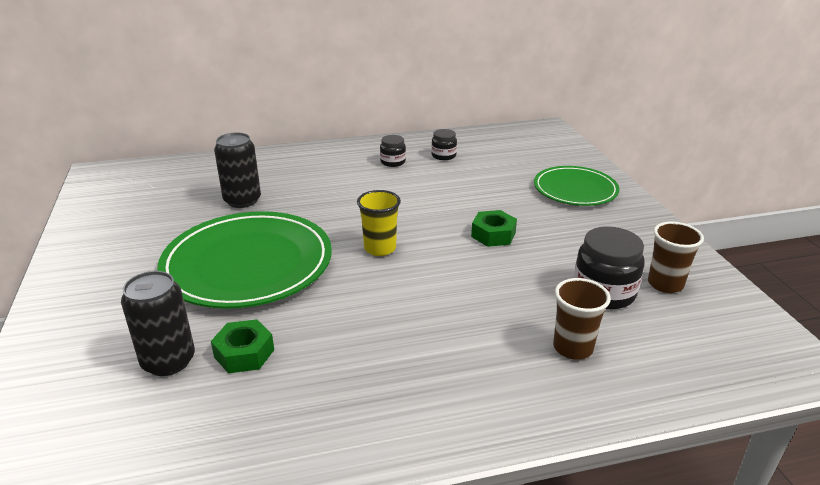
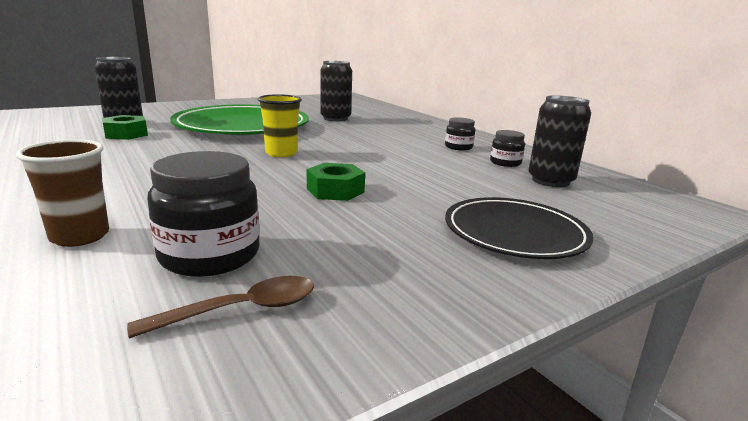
camera: 70 degrees right, 10 degrees down
(489, 152) = (550, 181): none -> black can
(575, 189) = (514, 233): green plate -> black plate
(665, 284) = (241, 310): brown cup -> brown spoon

